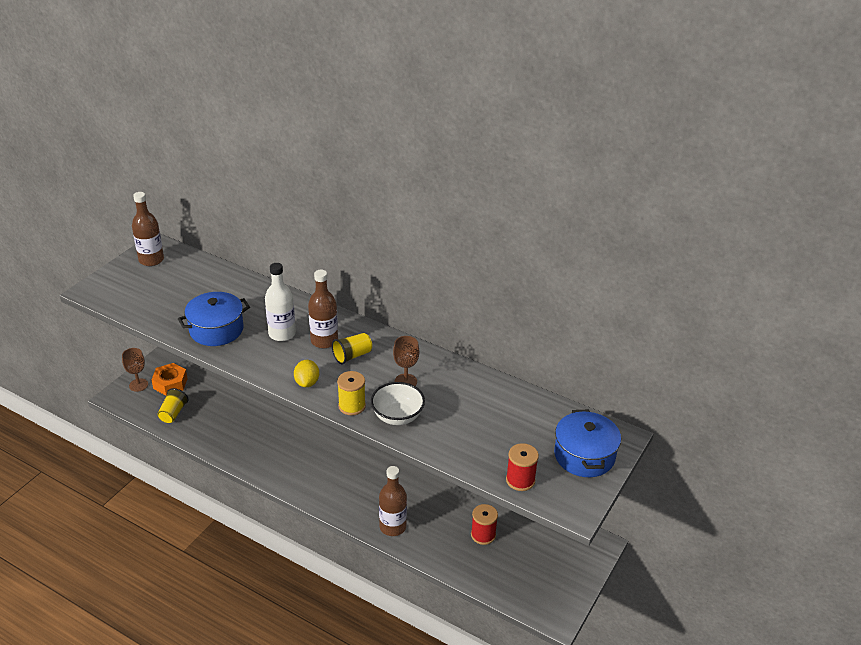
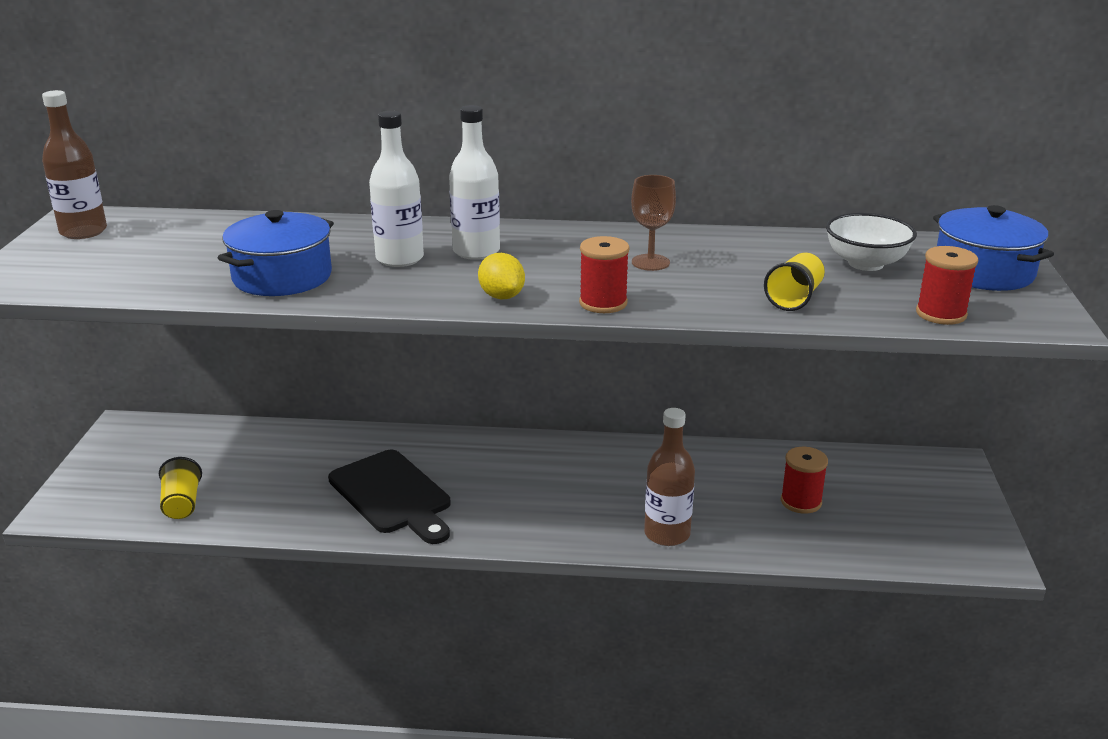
camera: 25 degrees left, 10 degrees down
(138, 385) = (88, 486): brown goblet -> none
(170, 383) = (147, 469): orange nut -> none
(274, 446) = (393, 495): none -> black cutting board
(324, 341) = (476, 251): brown bottle -> white bottle
(352, 356) = (538, 256): yellow cup -> yellow cup (794, 298)
(352, 406) = (603, 303): yellow spool -> red spool
(397, 416) = (685, 297): white bowl -> white bowl (866, 263)

